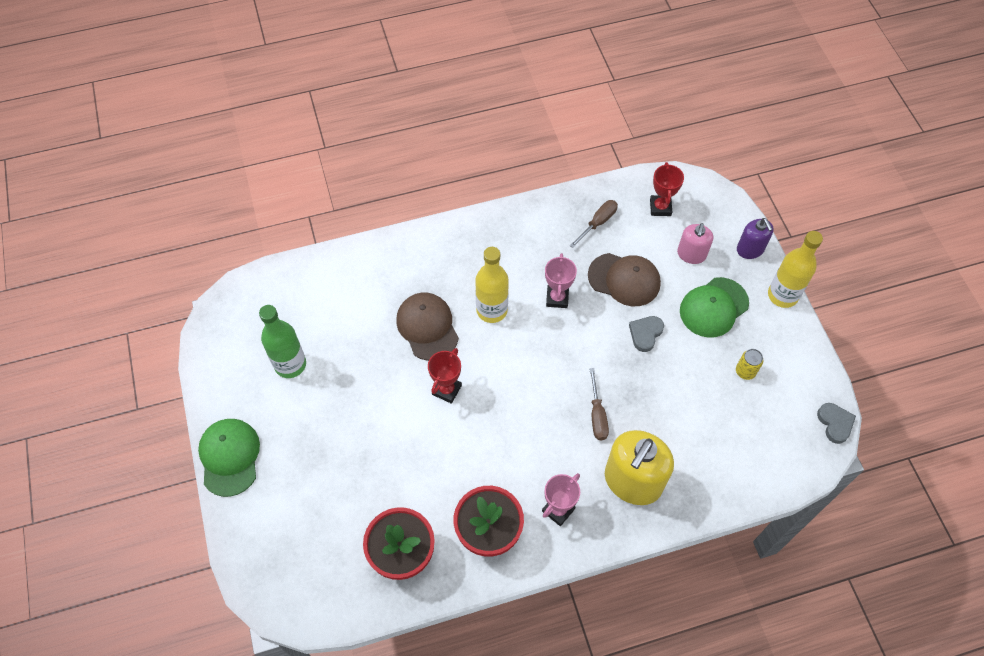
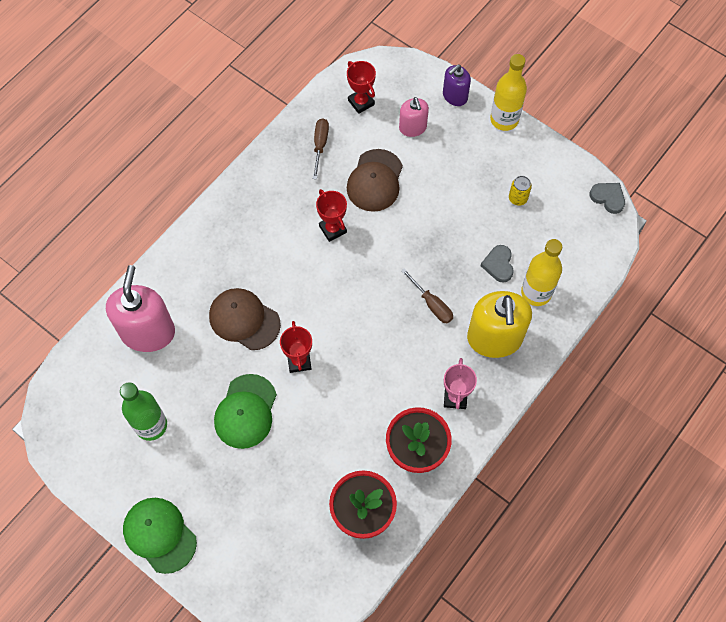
camera: 35 degrees left, 5 degrees up
(344, 289) = (148, 332): none -> pink soap dispenser
(492, 310) = (287, 272): yellow bottle -> yellow bottle (536, 293)
(557, 298) = (333, 229): pink trophy -> red trophy
(624, 279) = (375, 180): brown cap -> brown cap turned 120 degrees clockwise
(645, 334) = (422, 215): grey heart -> grey heart (498, 265)
(713, 307) = (459, 161): green cap -> green cap (246, 411)
(750, 249) = (455, 96): purple soap dispenser -> purple soap dispenser turned 105 degrees clockwise

